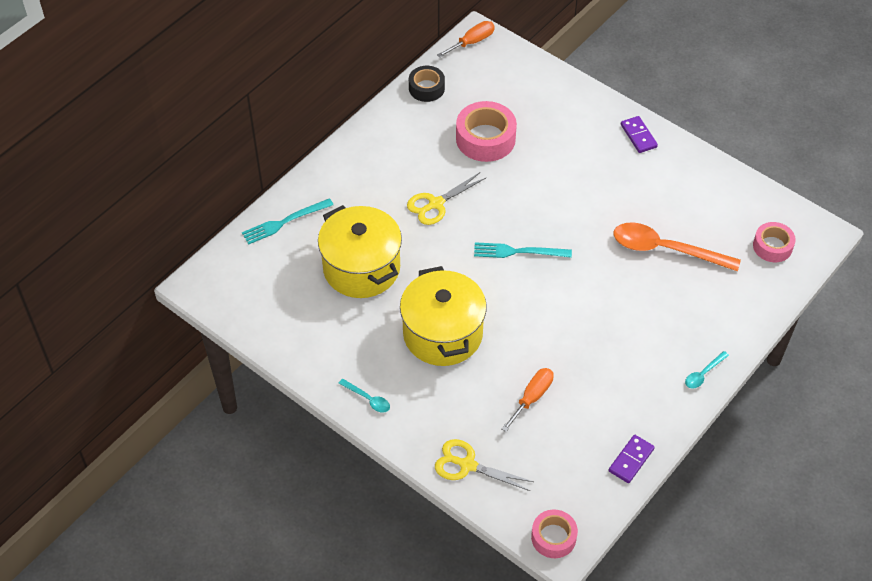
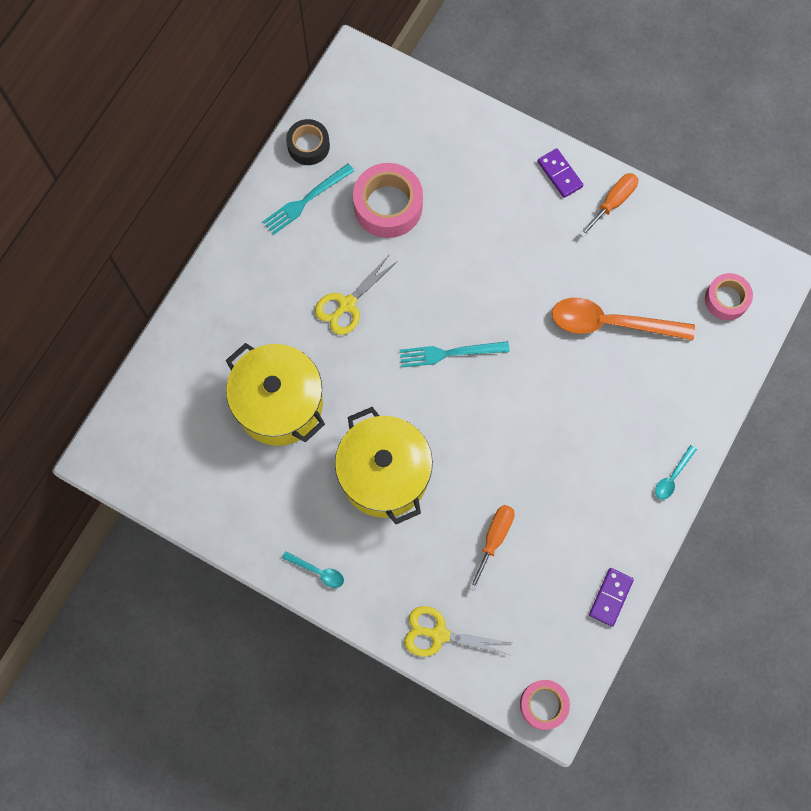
camera: 10 degrees left, 20 degrees up
(284, 222) = (181, 357): turquoise fork -> turquoise fork (306, 200)
(472, 42) = (350, 71): orange screwdriver -> orange screwdriver (613, 202)

